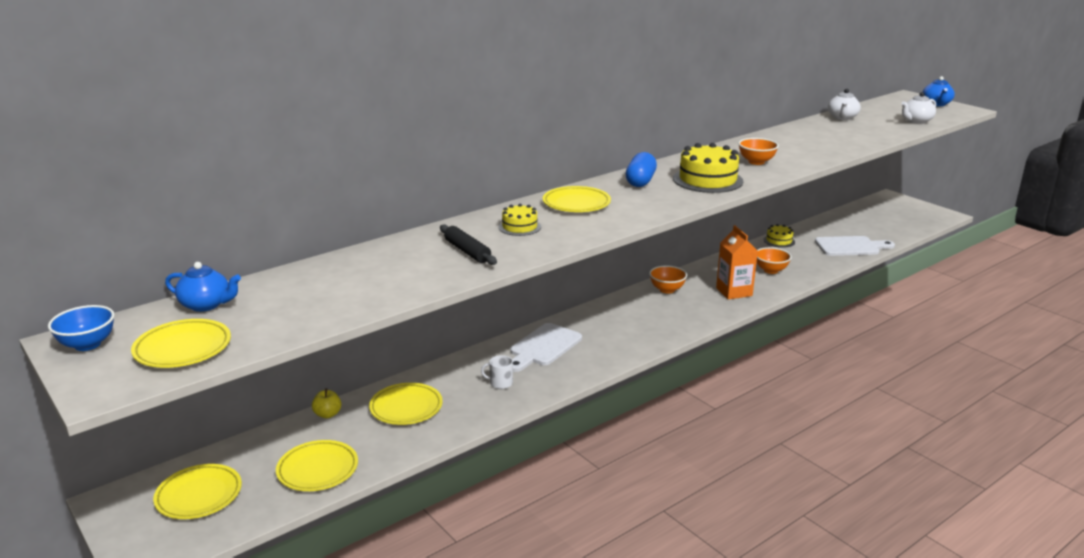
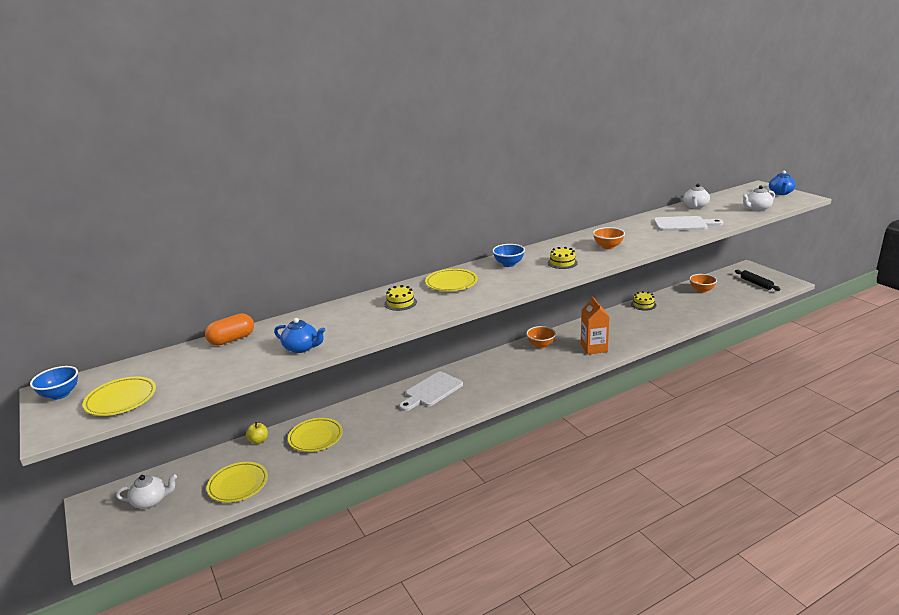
camera: 10 degrees right, 0 degrees up
(199, 495) = (151, 501): yellow plate -> white teapot
(206, 305) = (152, 364): blue teapot -> blue teapot (302, 348)
(308, 273) = (232, 339): none -> orange capsule
(467, 251) = (353, 323): black rolling pin -> black rolling pin (756, 283)
(500, 383) = (390, 420): white mug -> none
(640, 181) = (509, 264): blue capsule -> blue bowl
(707, 180) = (562, 263): yellow cake -> yellow cake, size x0.55
(771, 270) = (629, 330): orange bowl -> orange bowl (701, 290)
(850, 247) = (701, 310): white cutting board -> white cutting board (683, 224)

